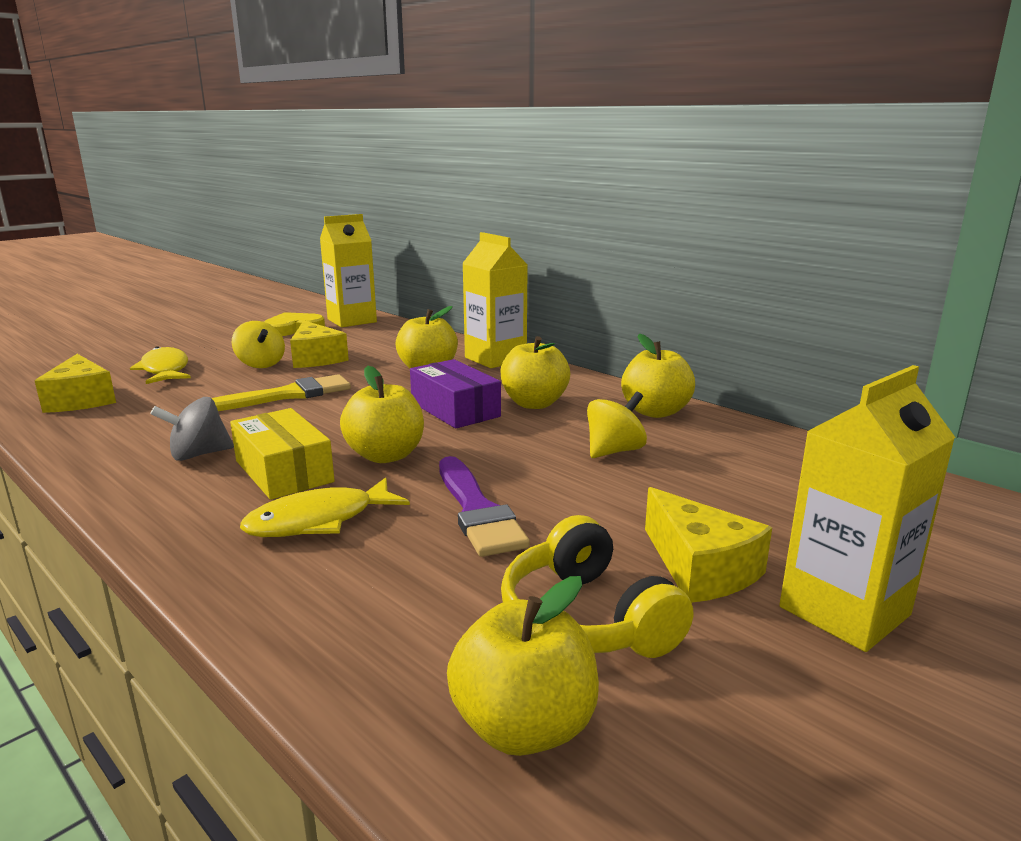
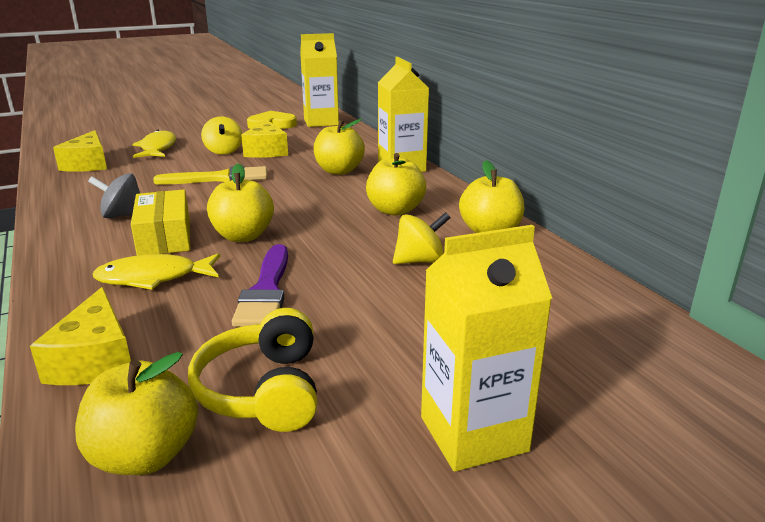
camera: 20 degrees right, 5 degrees up
(455, 409) = (328, 206): purple box -> none
(700, 568) = (389, 371): yellow cheese -> yellow cheese (95, 359)

